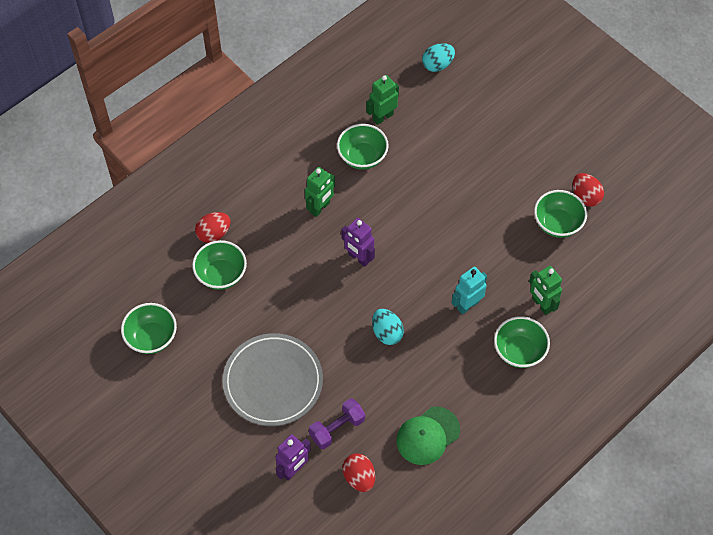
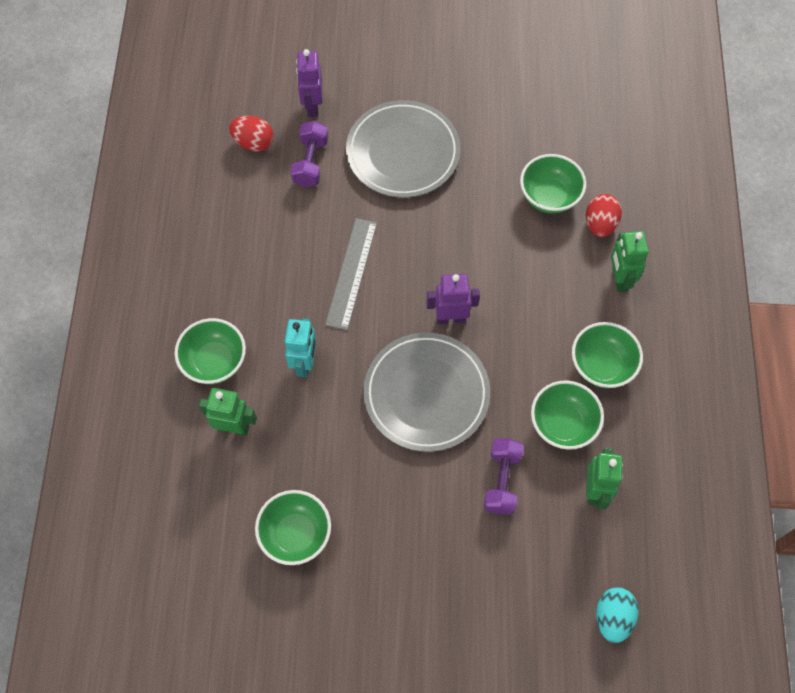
camera: 135 degrees right, 5 degrees up
(151, 337) = (539, 102): green bowl -> green bowl (601, 365)
(320, 208) = (540, 333): green robot -> green robot (619, 279)
(387, 333) = (352, 273): turquoise egg -> grey ruler
(416, 231) = (426, 394): none -> grey plate
(424, 159) = (501, 481): none -> purple dumbbell
(427, 436) = (228, 219): green cap -> none
(585, 197) = (294, 597): red egg -> none

